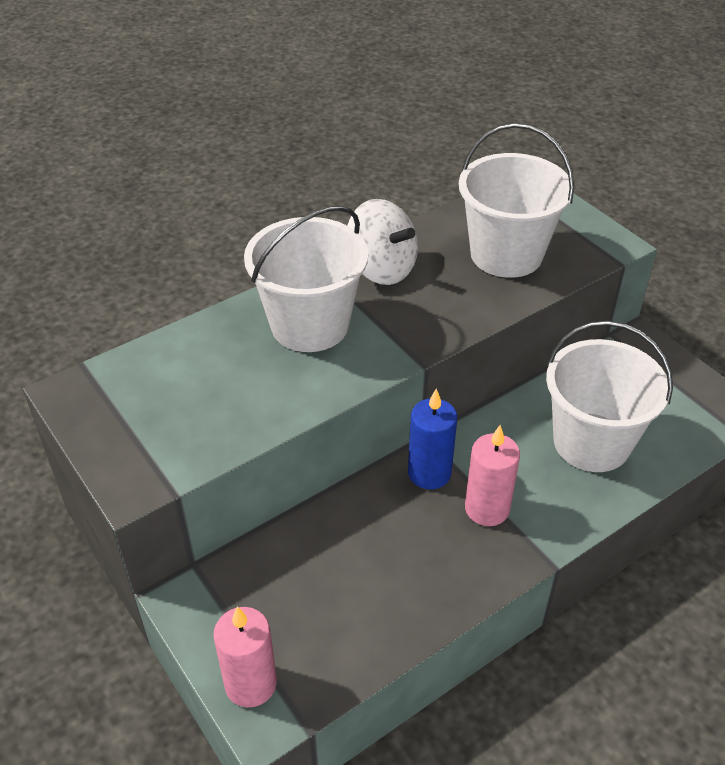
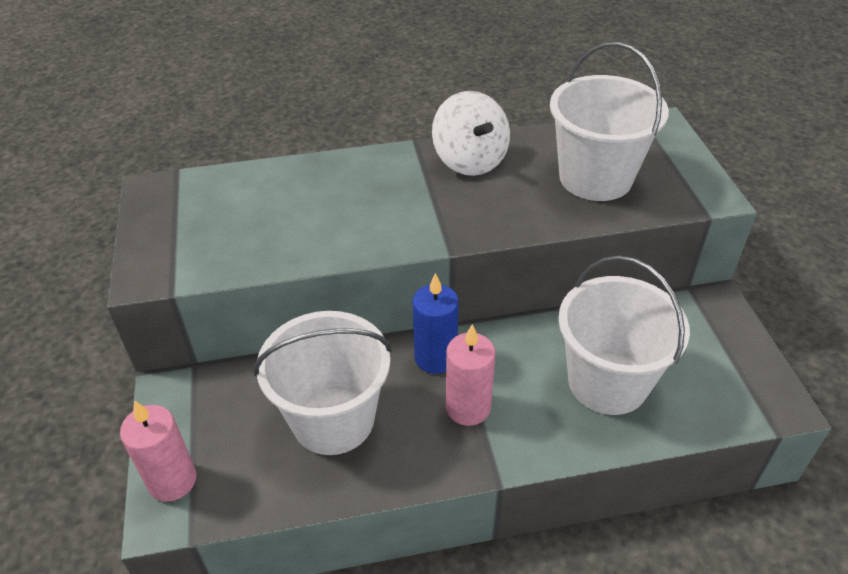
camera: 25 degrees right, 0 degrees up
(309, 325) = (375, 190): white bucket -> white bucket (333, 419)

